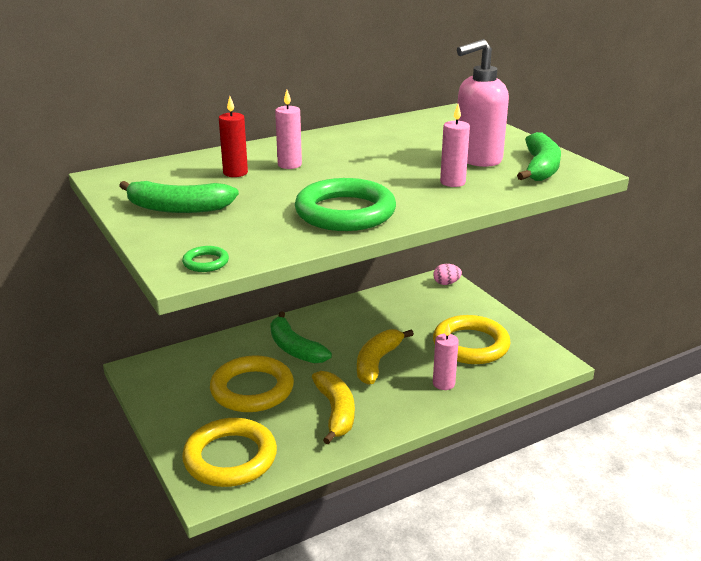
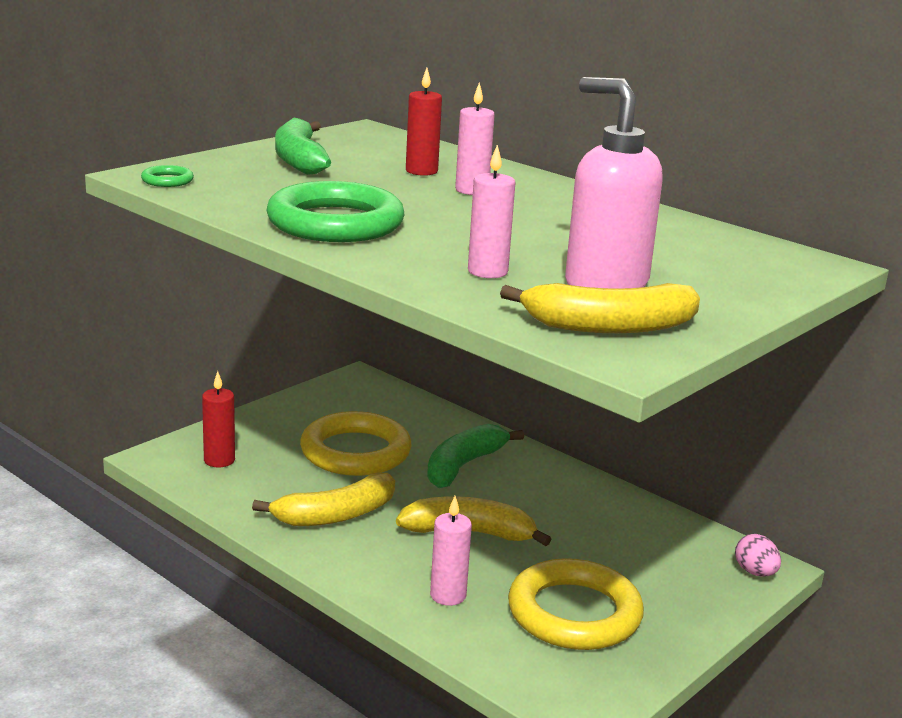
camera: 70 degrees right, 5 degrees down
(230, 458) = (219, 460): yellow ring -> red candle
(540, 168) = (609, 326): green banana -> yellow banana

